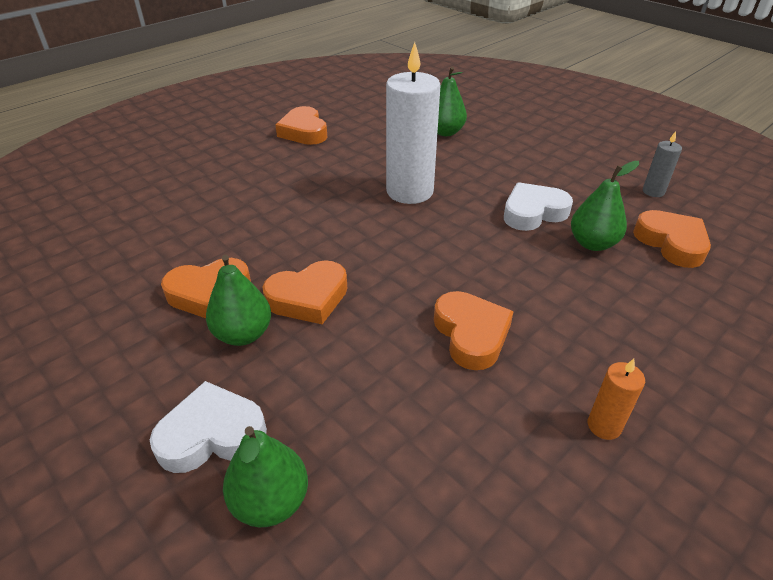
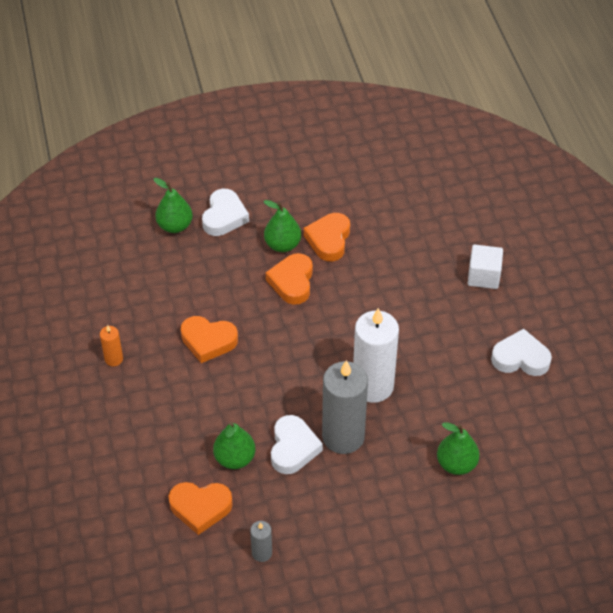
camera: 120 degrees right, 10 degrees up
(210, 171) = (483, 276): none -> white cube
(304, 132) = (520, 358): orange heart -> white heart
(485, 189) = (343, 436): none -> grey candle

